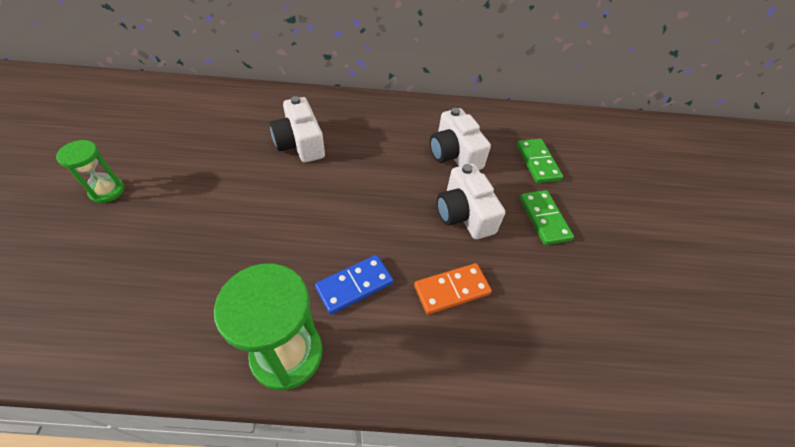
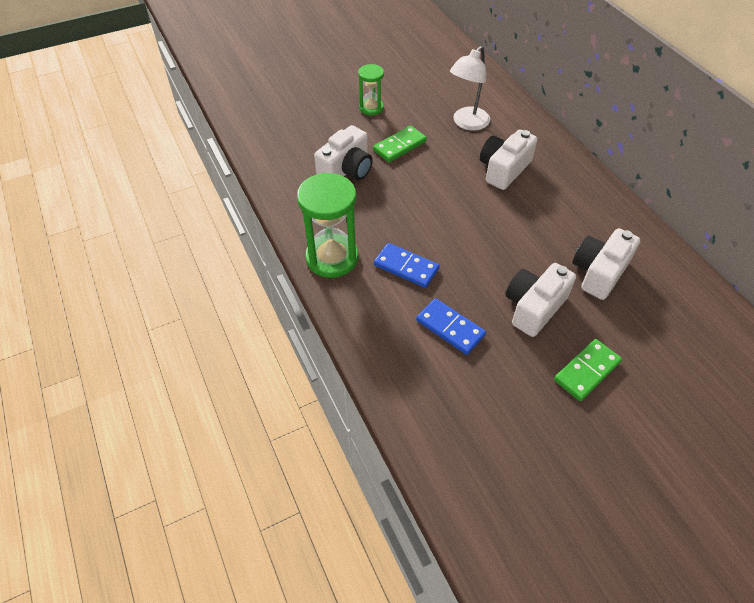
camera: 65 degrees right, 0 degrees up
(171, 265) = (346, 169): none -> white camera
(219, 133) = (467, 123): none -> white lamp
(451, 290) = (450, 328): orange domino -> blue domino
(537, 162) = (660, 343): green domino -> green domino (400, 146)

